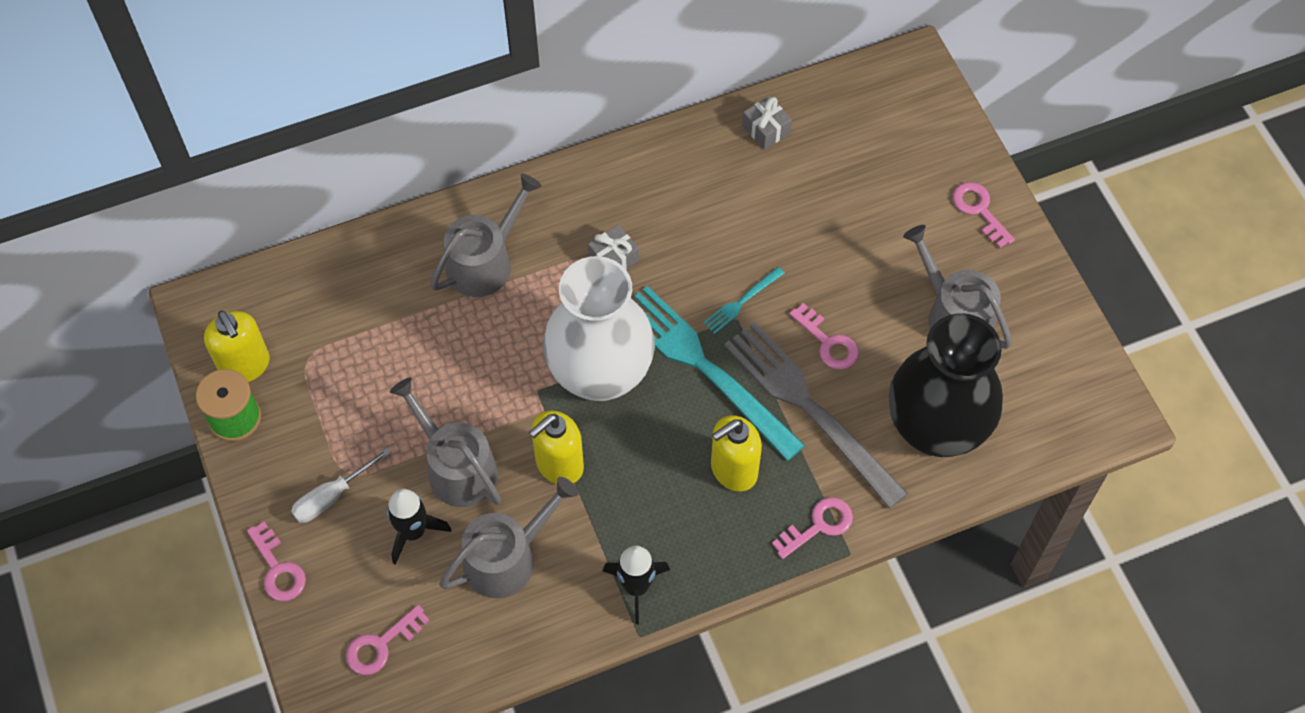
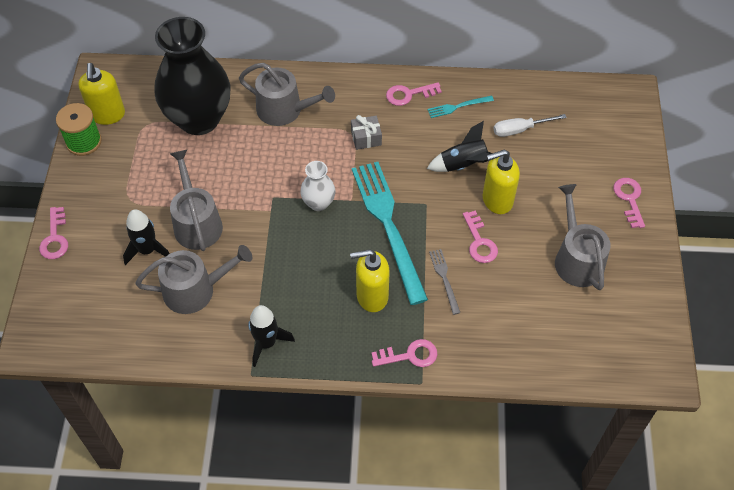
camera: 25 degrees right, 5 degrees down
(332, 496) = (112, 209): white screwdriver -> white screwdriver (520, 130)
(381, 645) = (87, 309): pink key -> pink key (409, 94)
(485, 262) = (284, 110): grey watering can -> grey watering can turned 45 degrees clockwise
(559, 465) = (261, 247): yellow soap dispenser -> yellow soap dispenser (497, 200)
(600, 374) = (318, 203): white vase -> white vase, size x0.45
(742, 301) = (435, 195): turquoise fork -> turquoise fork (458, 106)
(756, 246) = (463, 165): none -> black rocket
(766, 129) = (508, 98): grey gift -> none
(810, 409) = (444, 279): grey fork -> grey fork, size x0.43
(935, 428) = (525, 326): black vase -> black vase (199, 119)

